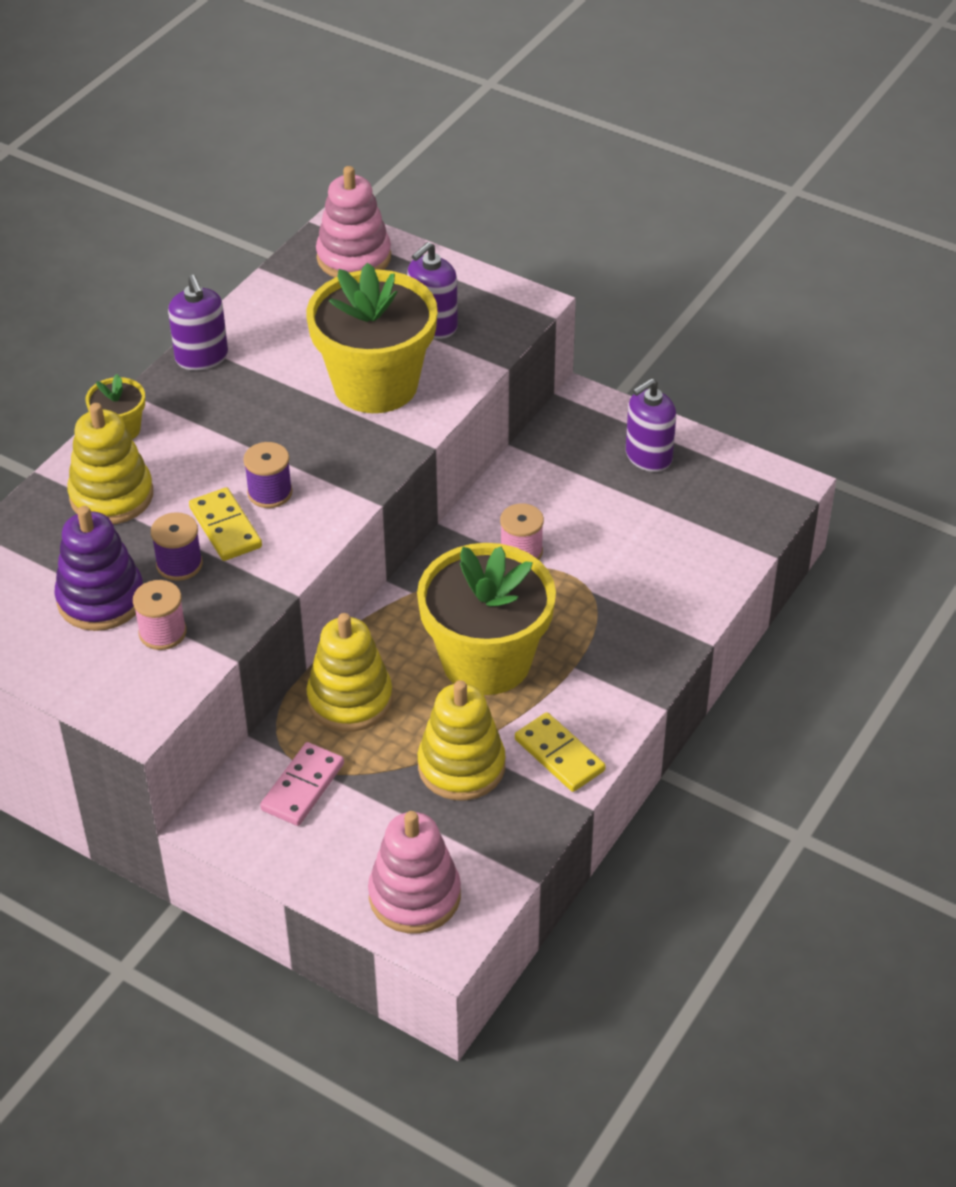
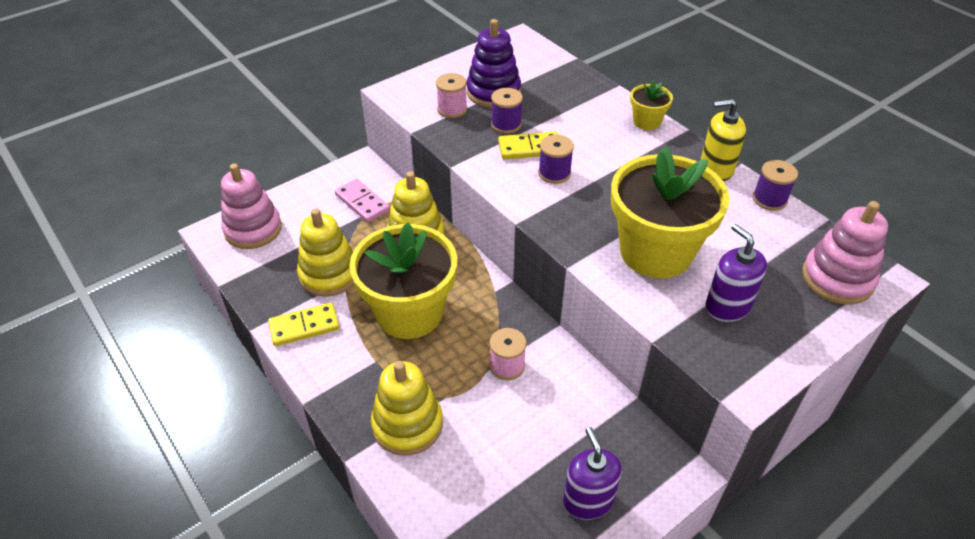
camera: 110 degrees right, 0 degrees up
(111, 496) = (582, 109): yellow stacking toy -> yellow stacking toy (407, 425)
(201, 357) = (716, 169): purple soap dispenser -> yellow soap dispenser
(243, 311) = (769, 199): none -> purple spool

